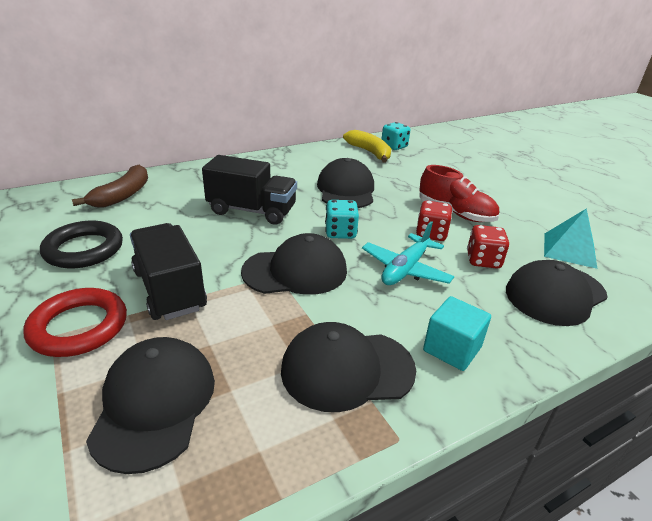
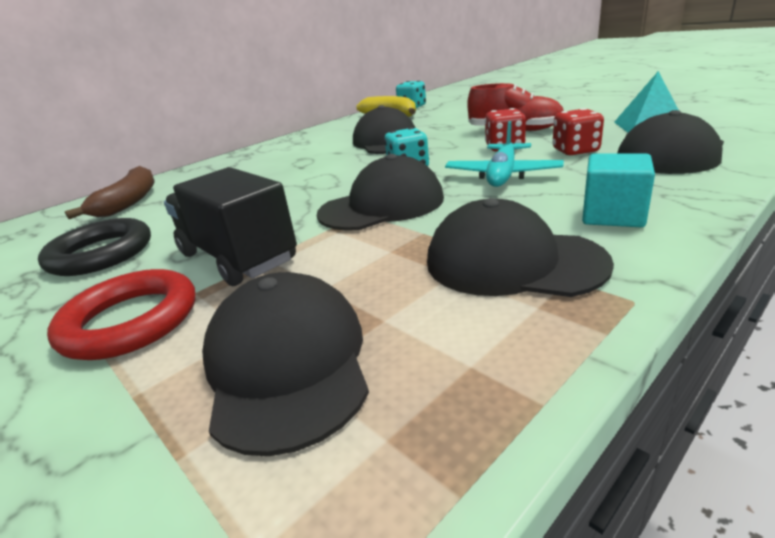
camera: 10 degrees left, 5 degrees down
(252, 211) = (295, 177): black truck -> none
(347, 369) = (513, 262): black cap -> black cap turned 45 degrees clockwise

